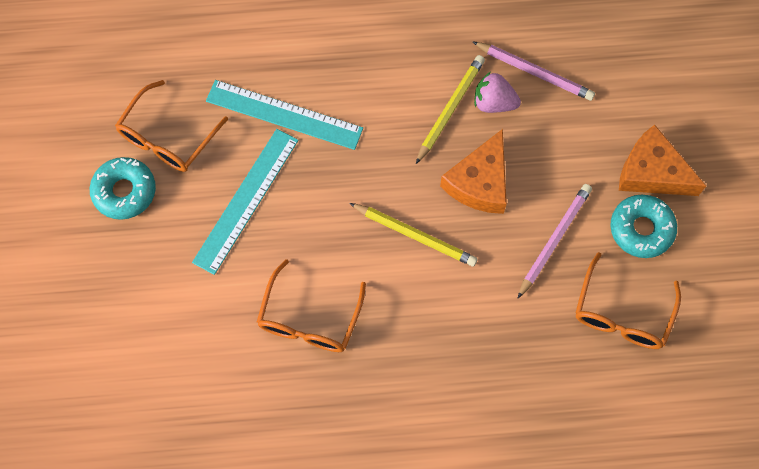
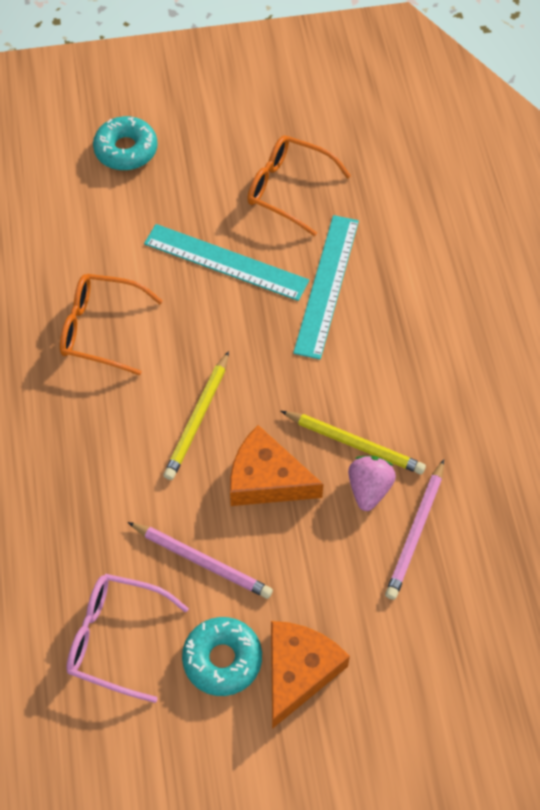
camera: 85 degrees right, 10 degrees down
(124, 191) = (226, 162): turquoise donut -> turquoise donut (126, 150)
(622, 313) = (115, 638): orange glasses -> pink glasses

